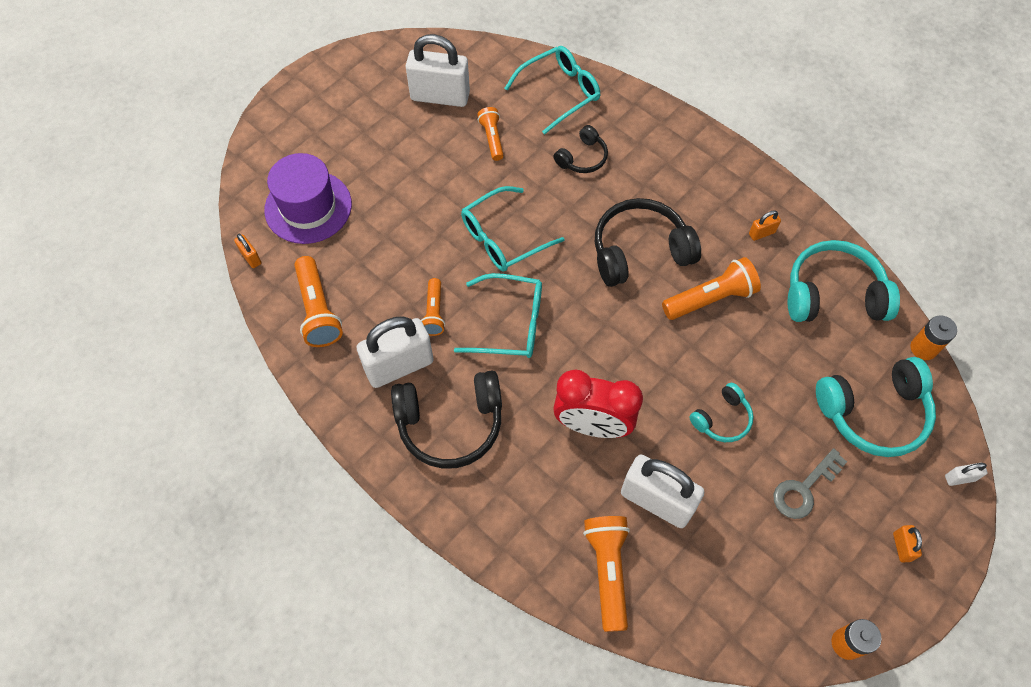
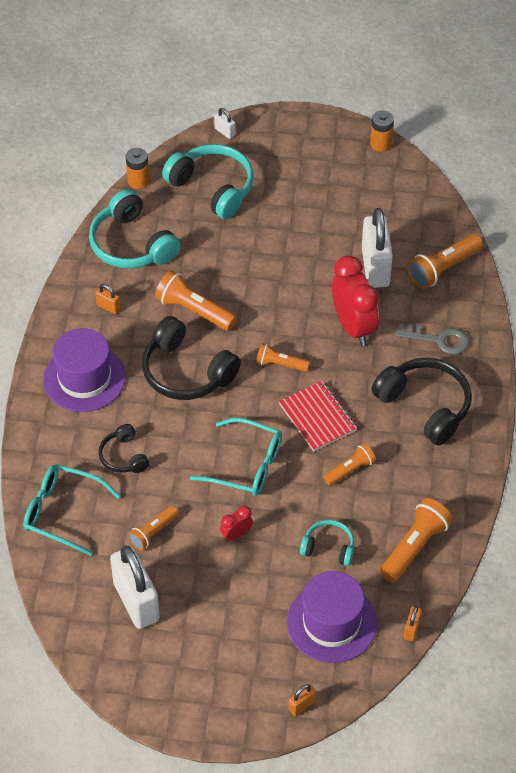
camera: 125 degrees left, 10 degrees down
(399, 366) = (411, 464): white padlock -> none
(442, 191) = (236, 535): none -> red clock
(509, 323) = (318, 417): turquoise glasses -> red notebook
(582, 158) = (123, 456): black headphones -> black headphones turned 120 degrees counterclockwise
(593, 331) = (280, 364): none -> orange flashlight
(688, 173) = (84, 378): none -> purple hat
(722, 419) = (286, 261): turquoise headphones -> turquoise headphones (328, 547)
(804, 489) = (299, 200): grey key -> grey key (438, 339)
(901, 547) = (297, 142): orange padlock -> orange padlock (301, 705)

